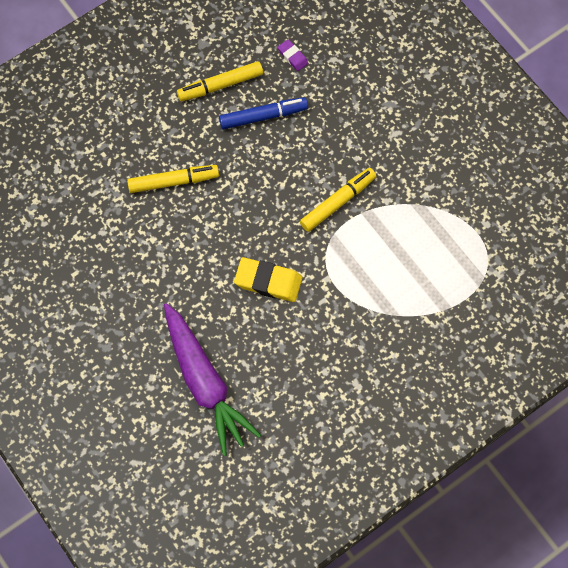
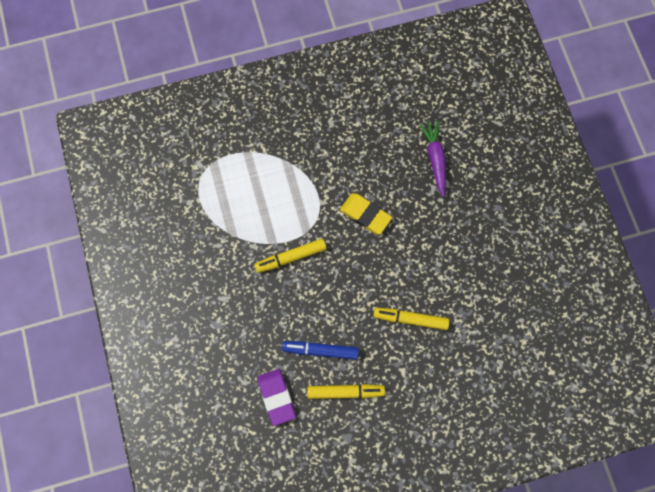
camera: 160 degrees left, 5 degrees up
(205, 383) = (435, 159): purple carrot -> purple carrot, size x0.65
(292, 56) = (276, 397): purple eraser -> purple eraser, size x1.86

